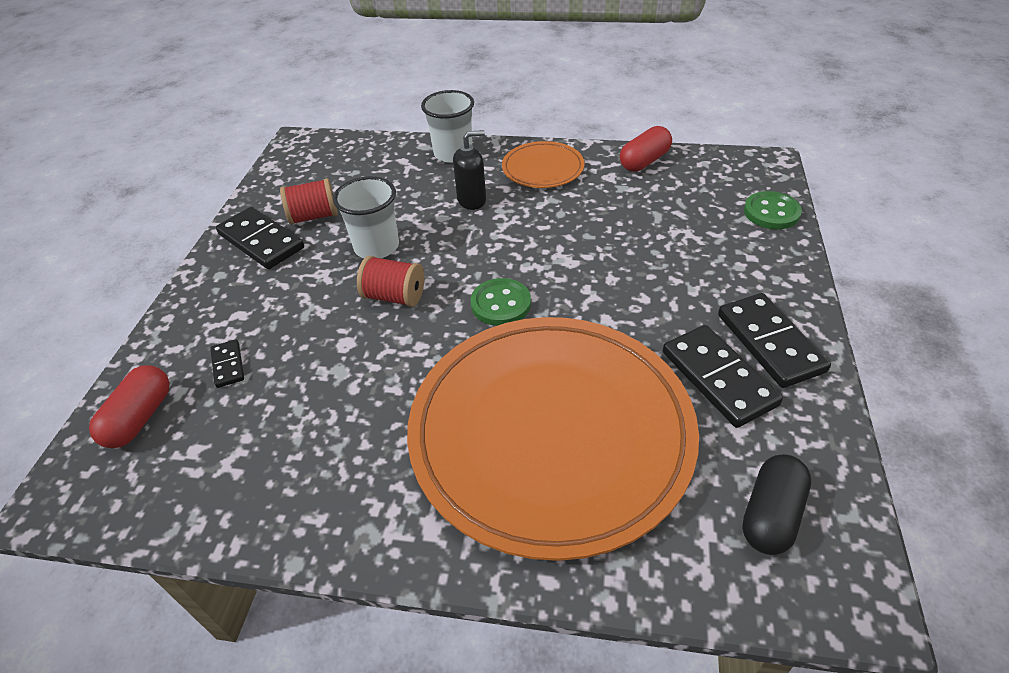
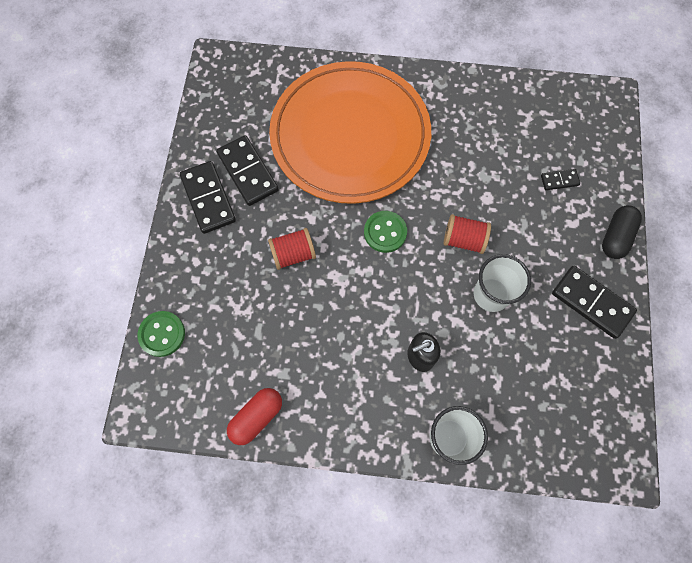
camera: 175 degrees right, 25 degrees up
(140, 418) = (595, 143): red capsule -> none
(228, 365) = (559, 180): black domino -> black domino turned 75 degrees counterclockwise
(314, 216) = (558, 335): red spool -> red spool (293, 254)
(543, 168) = (356, 407): orange plate -> none
(770, 514) = (242, 95): black capsule -> black capsule (615, 237)

